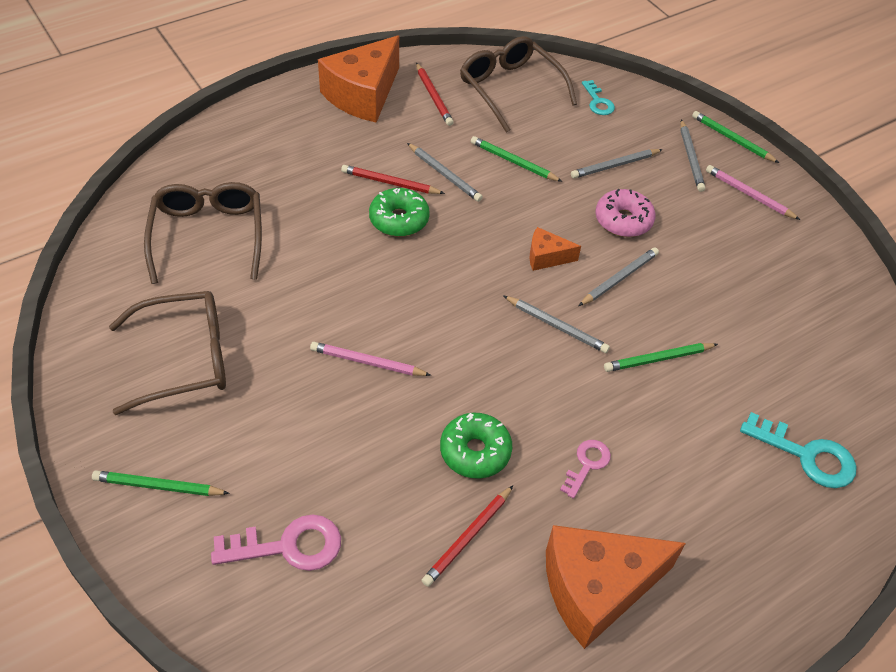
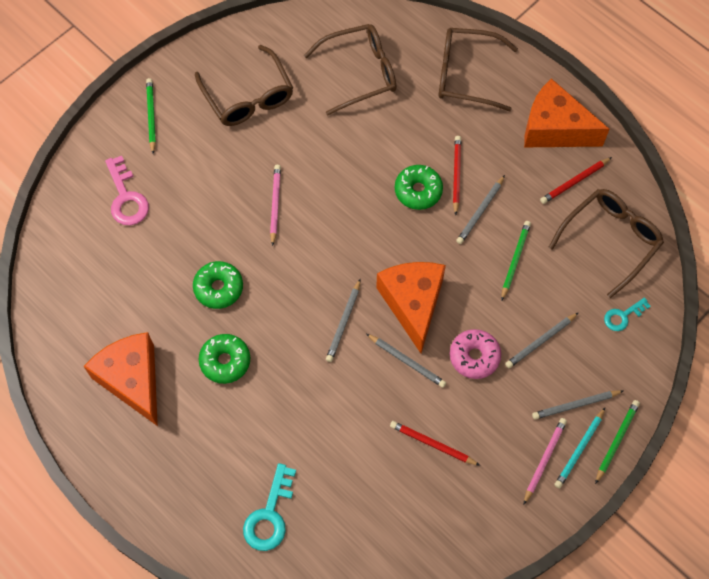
camera: 80 degrees right, 15 degrees up
(260, 144) = (467, 75): none -> brown glasses
(468, 538) = (153, 297): red pencil -> red pencil (432, 444)
(546, 257) = (413, 304): orange cheese -> orange cheese, size x2.09
(587, 464) = (225, 361): pink key -> green donut
(615, 165) = (540, 341): grey pencil -> grey pencil turned 90 degrees counterclockwise
(658, 359) = (332, 399): green pencil -> none
(739, 167) = (579, 449): none -> turquoise pencil

